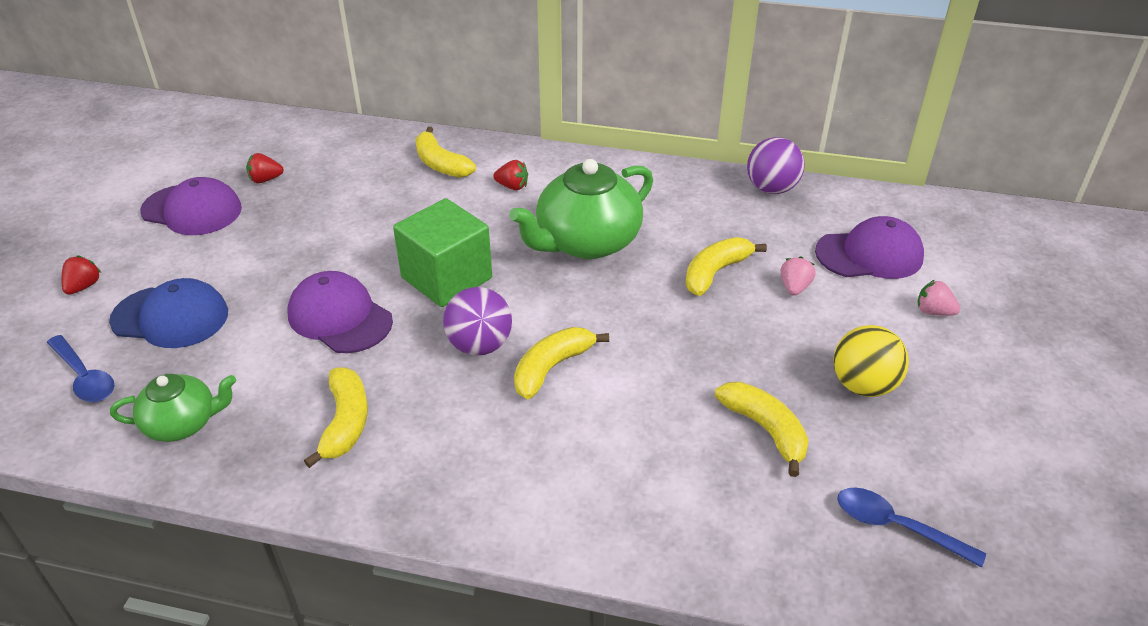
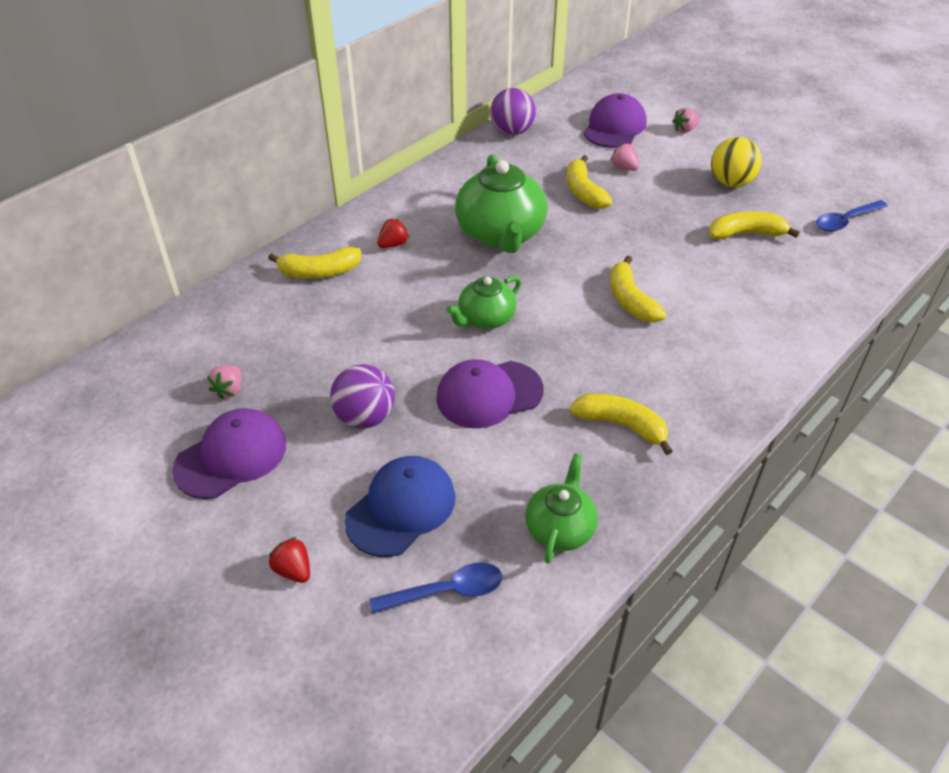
camera: 60 degrees left, 5 degrees up
(265, 180) = (229, 390): red strawberry -> pink strawberry
(446, 278) = (485, 318): green cube -> green teapot
(479, 345) = (581, 327): purple ball -> purple ball (365, 417)

